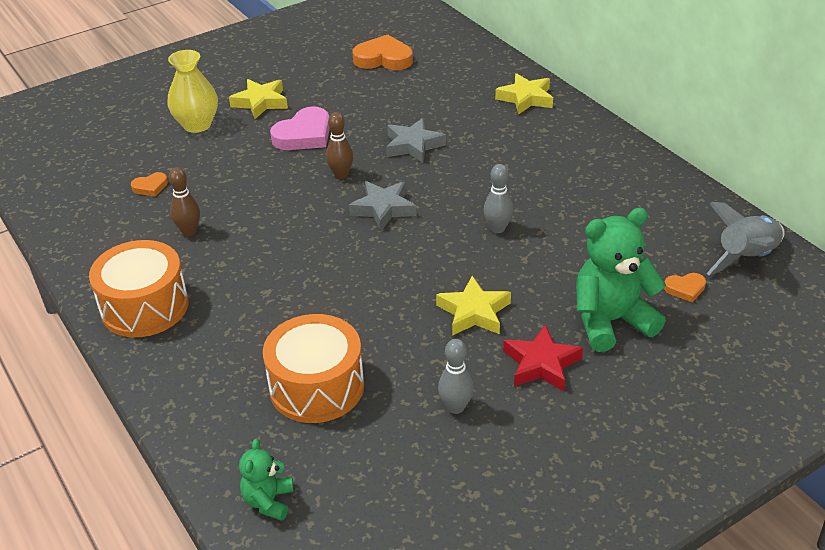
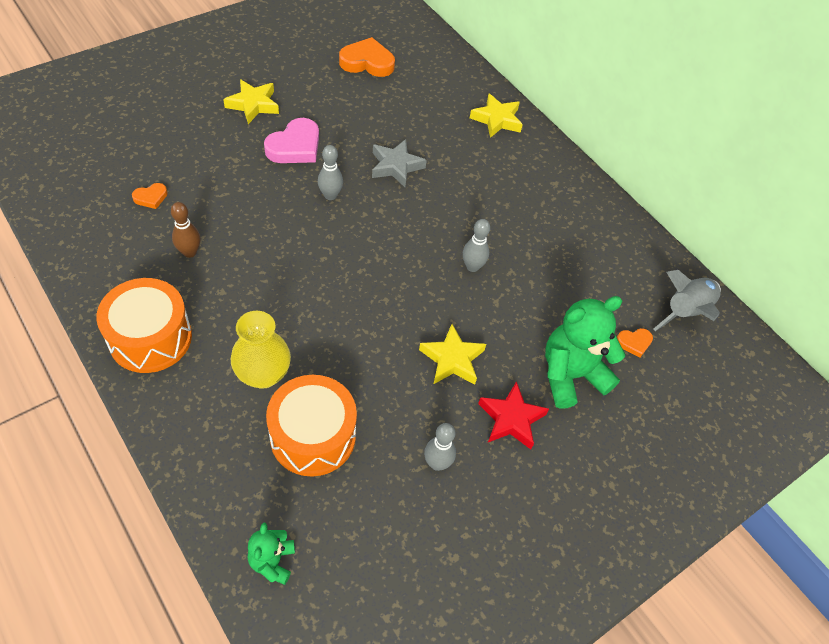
camera: 10 degrees left, 15 degrees up
(197, 125) = (193, 126): yellow vase -> yellow vase (263, 374)
(341, 174) = (330, 195): brown bowling pin -> grey bowling pin
(383, 209) = (370, 237): grey star -> none

